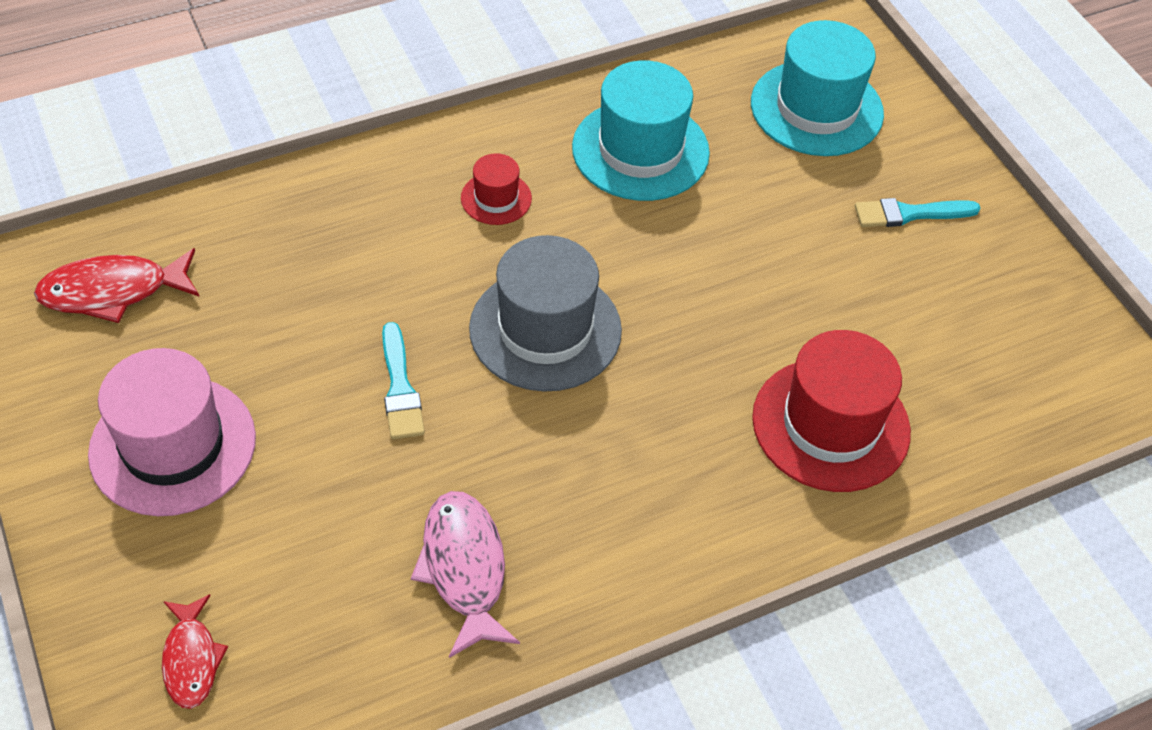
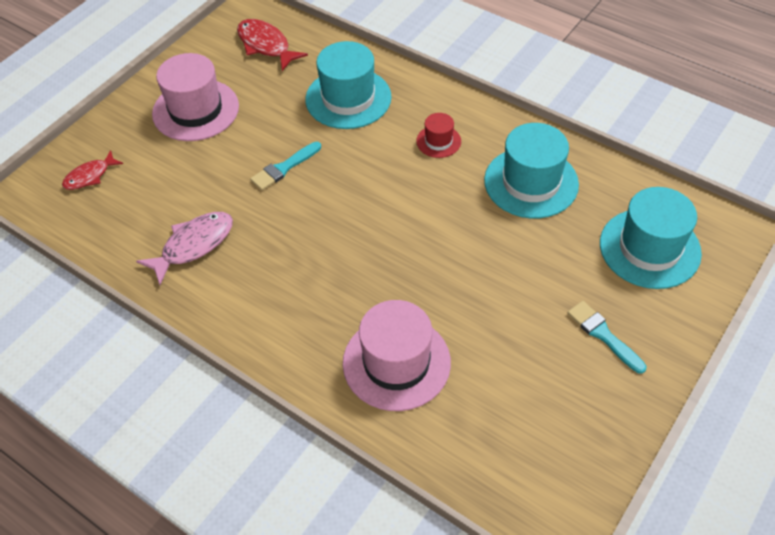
camera: 65 degrees right, 0 degrees up
(326, 250) = (348, 98): none -> turquoise hat
(545, 329) = (365, 204): grey hat -> none
(830, 424) = (396, 362): red hat -> pink hat

